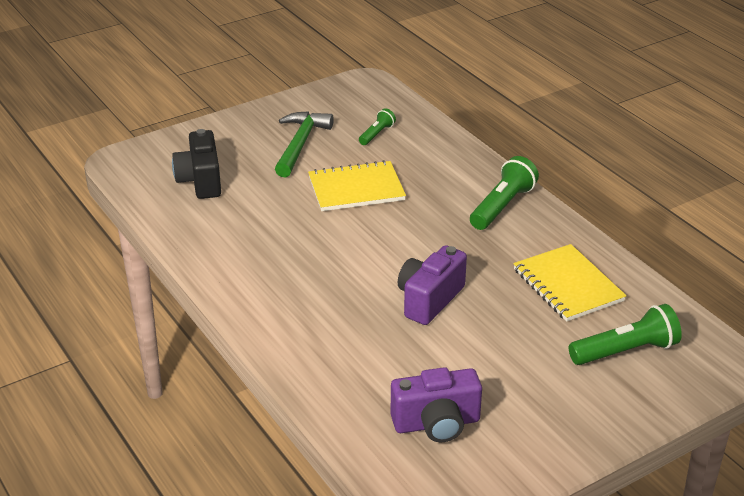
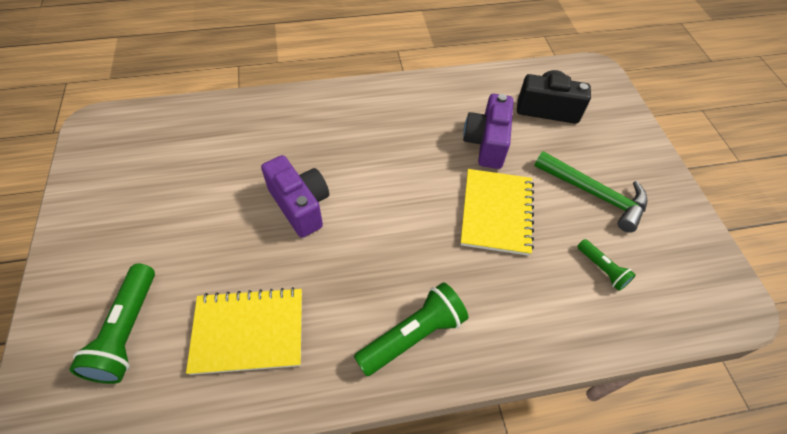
camera: 110 degrees right, 20 degrees up
(436, 423) = (164, 155): purple camera -> purple camera (486, 143)
(502, 206) = (412, 335): green flashlight -> green flashlight turned 90 degrees counterclockwise

